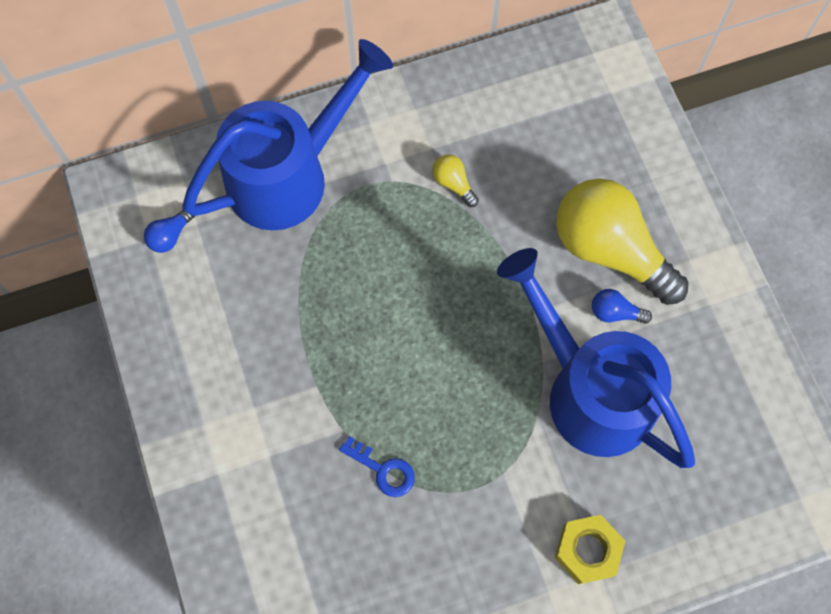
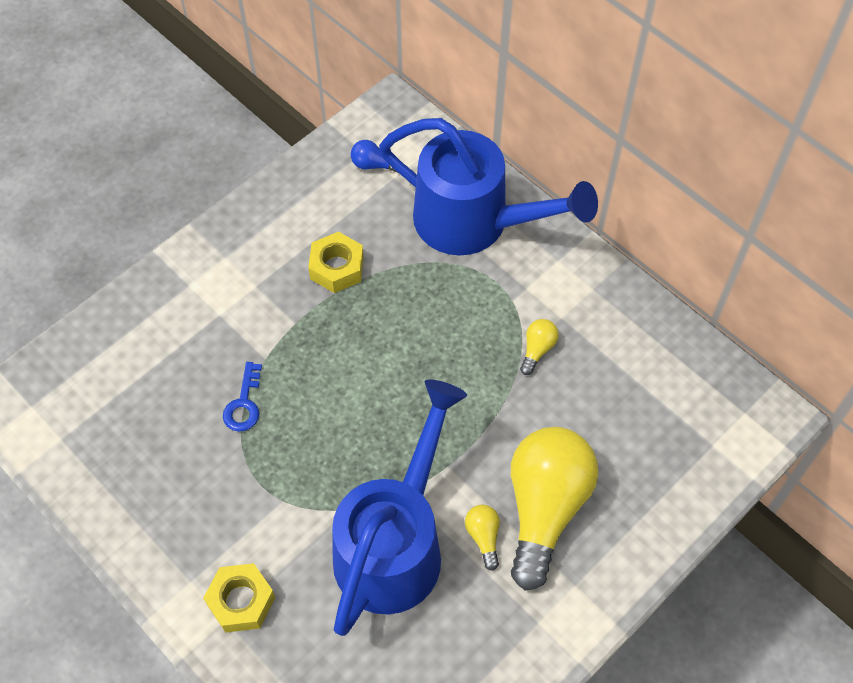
camera: 65 degrees right, 10 degrees down
(273, 321) = (337, 268): none -> yellow nut
(614, 312) = (483, 537): blue light bulb -> yellow light bulb

